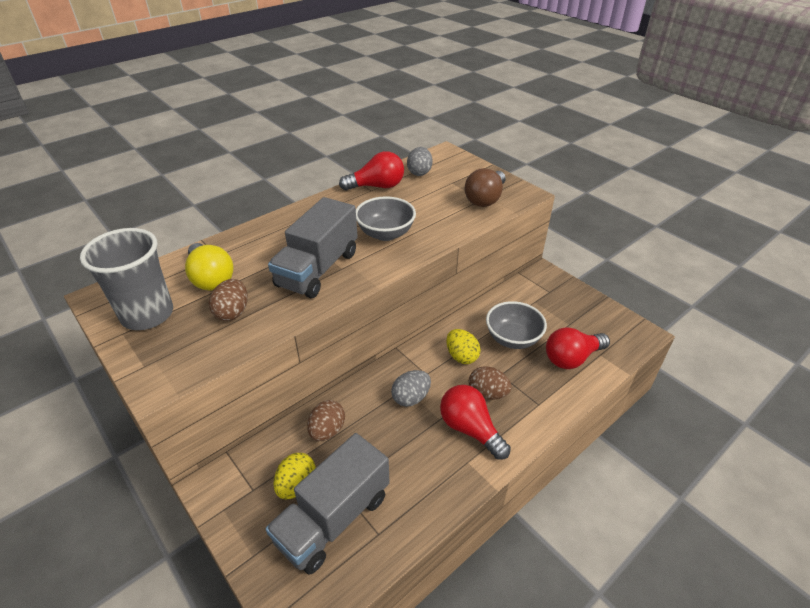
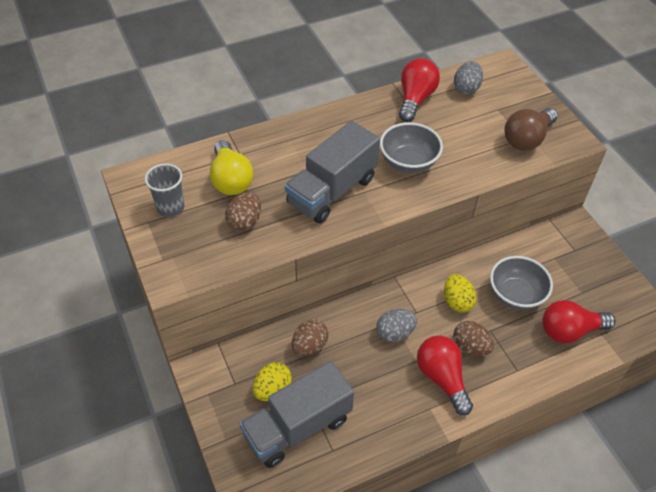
camera: 15 degrees right, 10 degrees up
(147, 315) = (170, 207): grey cup -> grey cup, size x0.59
(377, 186) = (415, 99): red light bulb -> red light bulb turned 75 degrees counterclockwise

